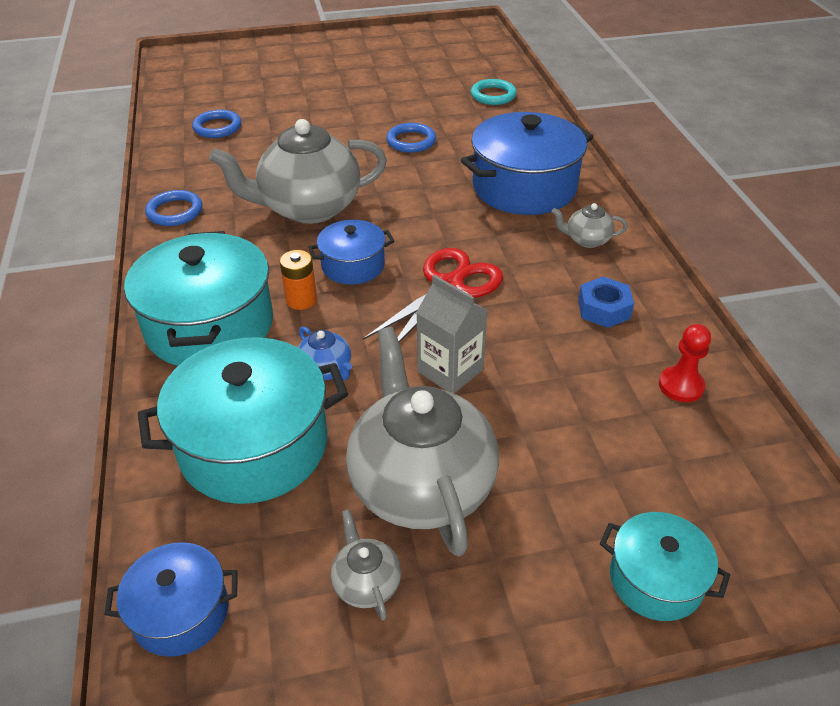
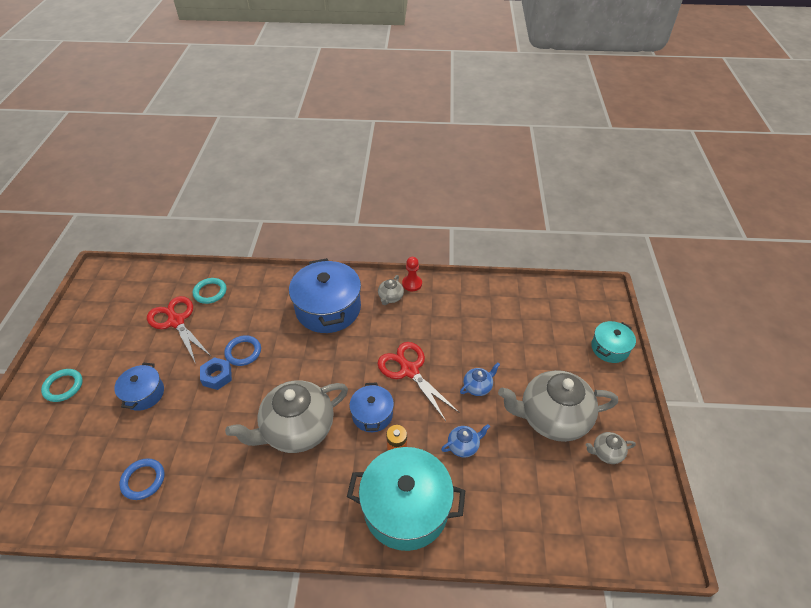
camera: 75 degrees left, 5 degrees up
(175, 212) = (259, 523): blue ring -> none
(181, 612) = (618, 539): blue pot -> blue pot (144, 394)
(254, 445) = (515, 492): turquoise pot -> none
(308, 208) = (297, 429): grey teapot -> grey teapot turned 60 degrees clockwise
(316, 55) = (63, 386): none -> turquoise ring
(434, 87) = (176, 321): none -> red scissors
(450, 370) = (478, 387): grey carton -> blue teapot
(604, 309) = (448, 310): blue nut -> blue nut (217, 376)
(681, 386) = (508, 301): red pawn -> red pawn (412, 284)

